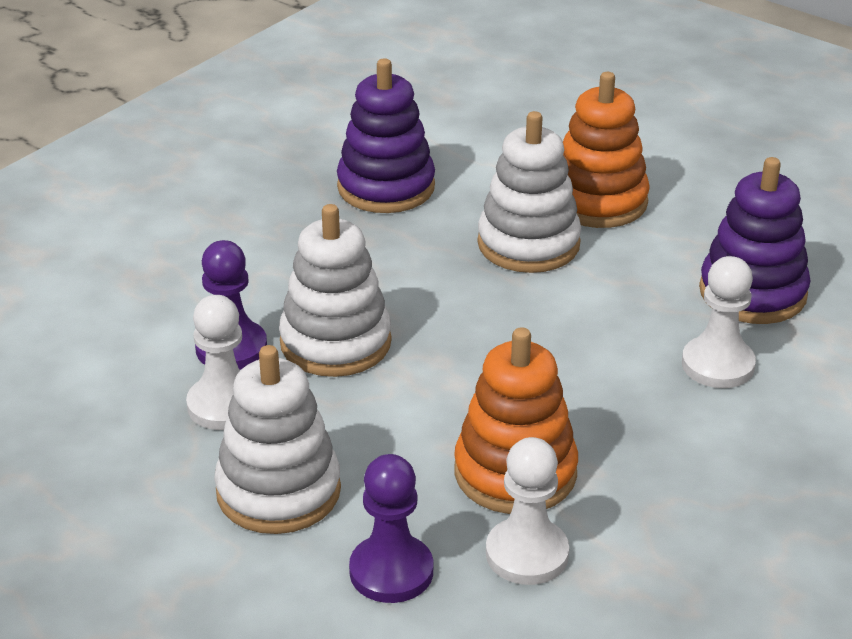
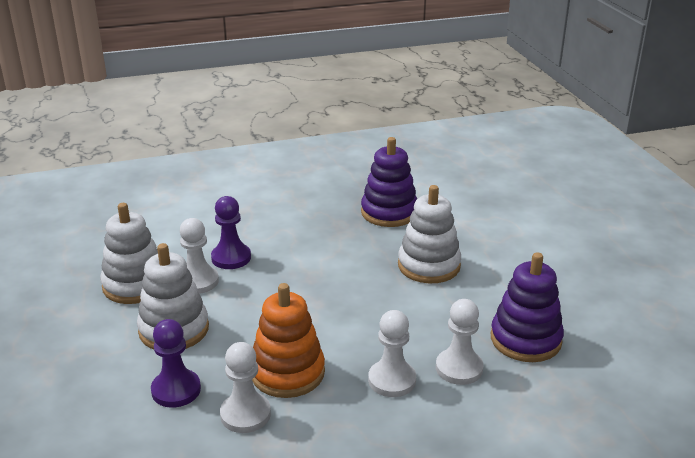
camera: 35 degrees right, 5 degrees down
(335, 343) = (279, 274): white stacking toy -> white stacking toy (135, 285)
(598, 201) = (492, 259): orange stacking toy -> none
(657, 418) = (392, 380): none -> white pawn

